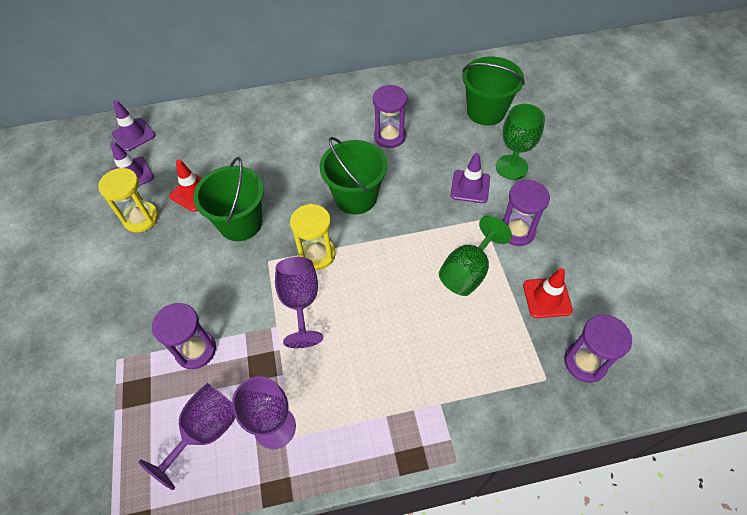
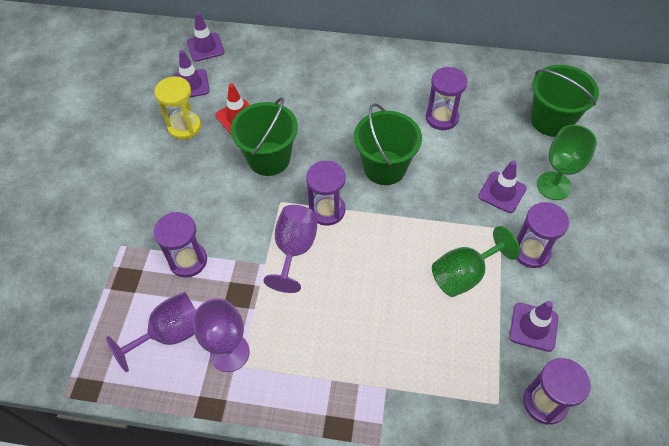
camera: 20 degrees right, 0 degrees up
(317, 254) = (327, 210): yellow hourglass -> purple hourglass
(547, 298) = (533, 327): red traffic cone -> purple traffic cone

